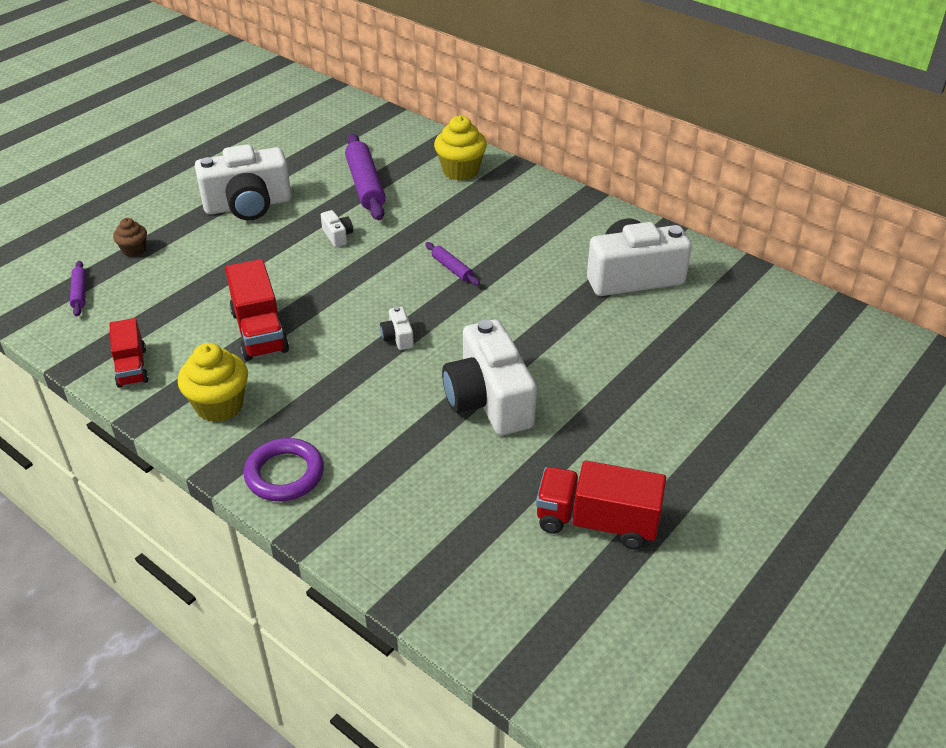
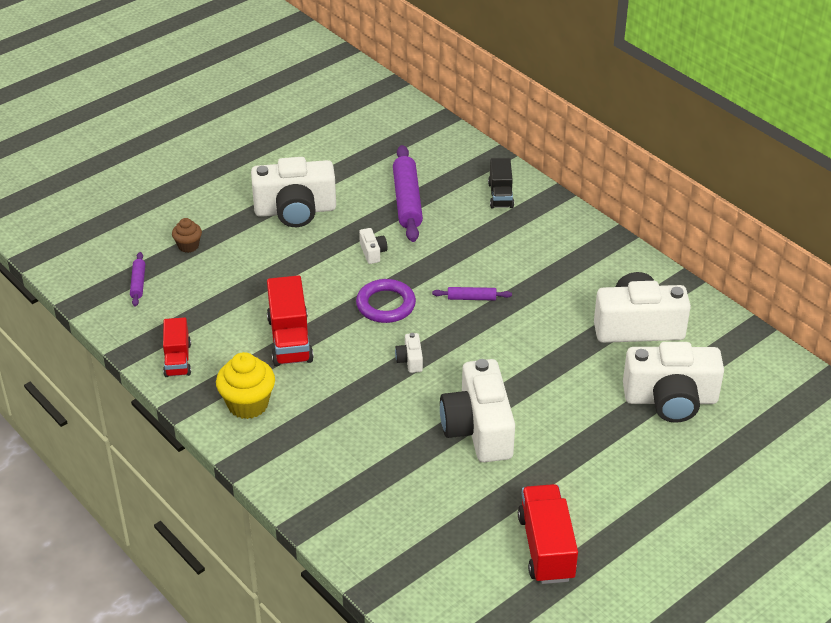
camera: 10 degrees right, 0 degrees up
(284, 474) = (294, 471): purple ring -> purple ring (386, 305)
(452, 268) = (471, 298): purple rolling pin -> purple rolling pin turned 60 degrees counterclockwise
(460, 171) = (500, 195): yellow cupcake -> black truck
(597, 522) = (546, 548): red truck -> red truck turned 60 degrees clockwise
(688, 344) = (670, 399): none -> white camera

